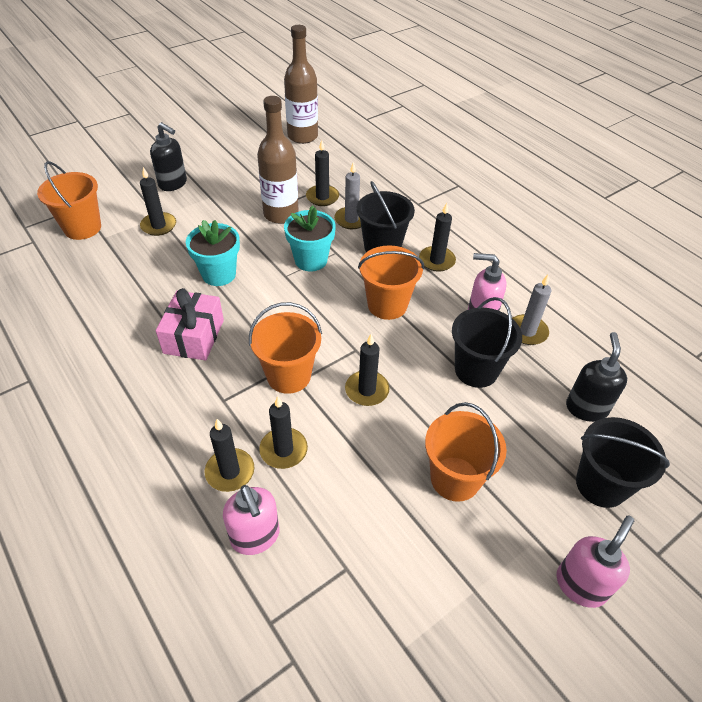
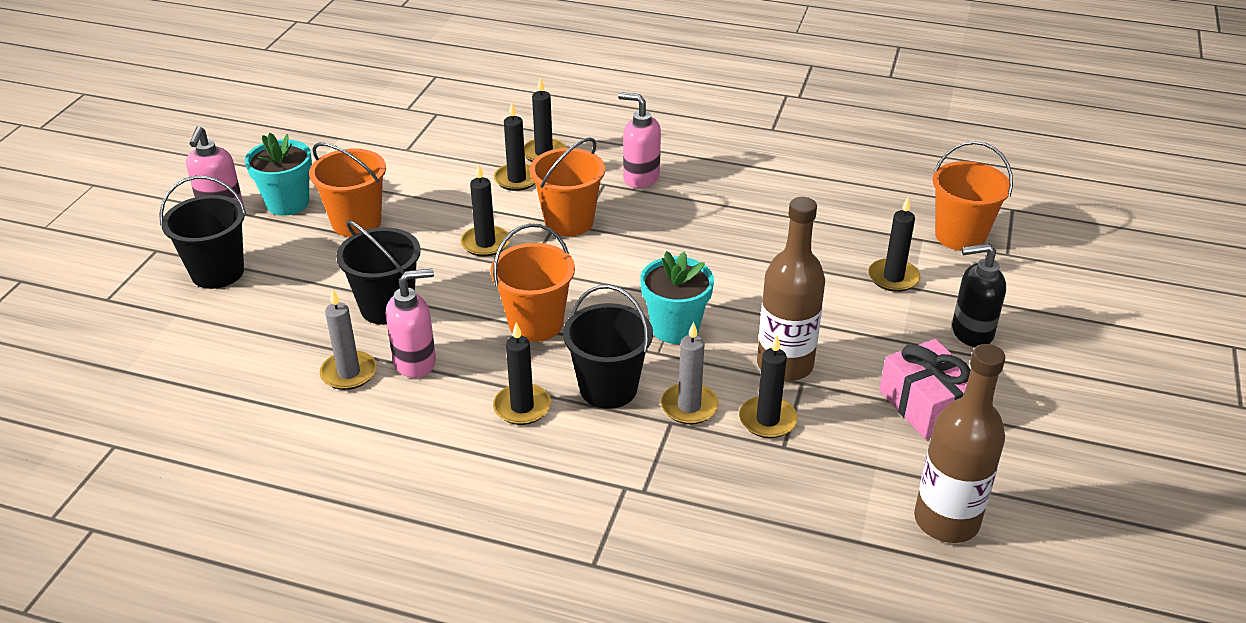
camera: 145 degrees right, 10 degrees down
(194, 336) = (692, 208): pink gift -> pink gift (926, 405)
(219, 274) = (750, 265): turquoise flower pot -> turquoise flower pot (288, 203)
(255, 537) = (486, 136): pink soap dispenser -> pink soap dispenser (640, 178)
(586, 408) = (249, 326): black soap dispenser -> none

